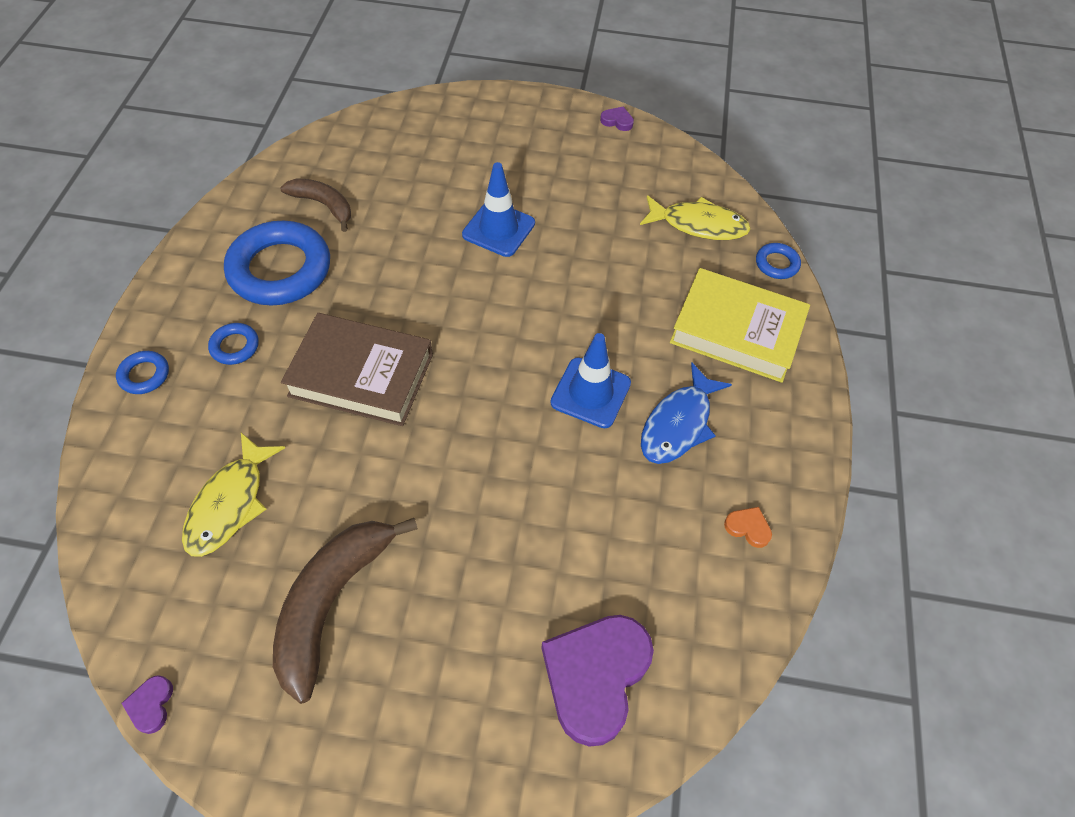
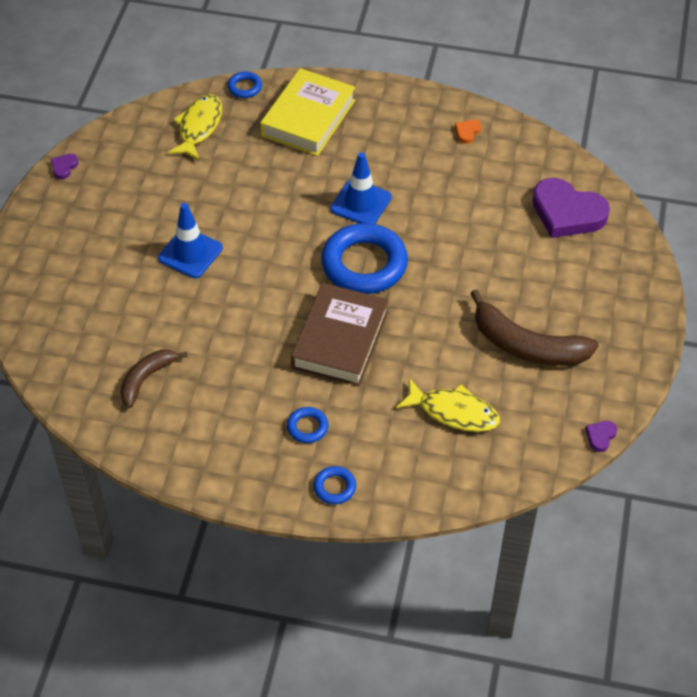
camera: 85 degrees left, 5 degrees down
(151, 705) = (600, 436): purple heart -> purple heart turned 120 degrees clockwise
(280, 269) = (223, 404): blue ring -> blue ring (364, 264)
(678, 424) = (388, 158): blue fish -> none

